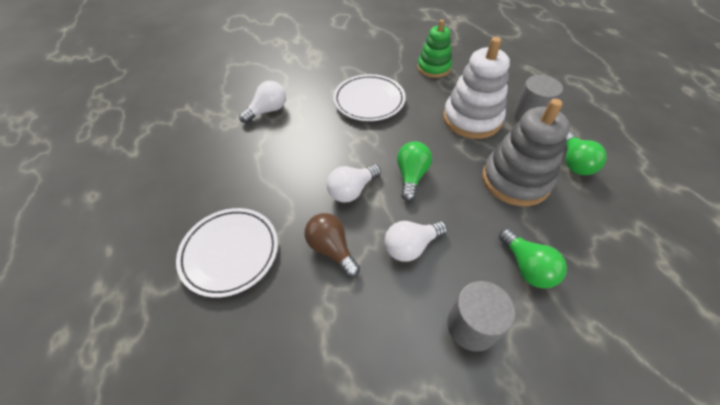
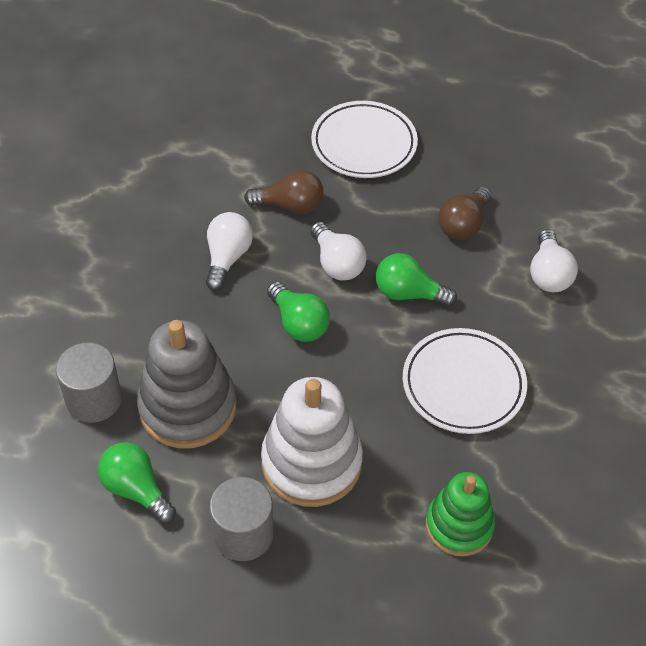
camera: 130 degrees right, 0 degrees up
(263, 158) = (463, 225): none -> brown light bulb
(352, 190) = (337, 263): white light bulb -> white light bulb turned 150 degrees clockwise
(472, 325) = (125, 239): grey cylinder -> grey cylinder (94, 399)
(526, 267) = (112, 317): green light bulb -> green light bulb (408, 293)

